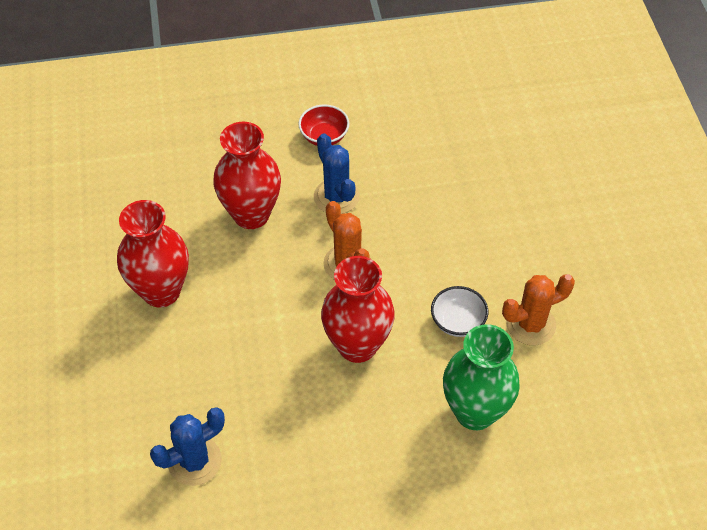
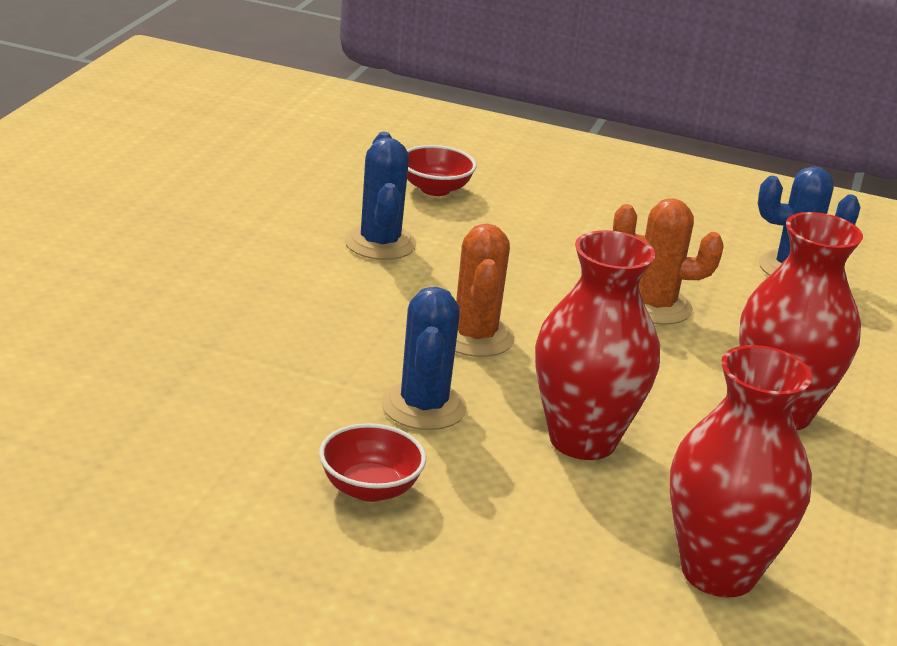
camera: 155 degrees left, 25 degrees down
(357, 345) = (527, 272): red vase -> red vase (718, 572)
(457, 322) = (380, 243): white bowl -> blue cactus
(475, 412) = (435, 189): green vase -> red bowl
(530, 324) = (293, 211): orange cactus -> orange cactus (654, 306)

